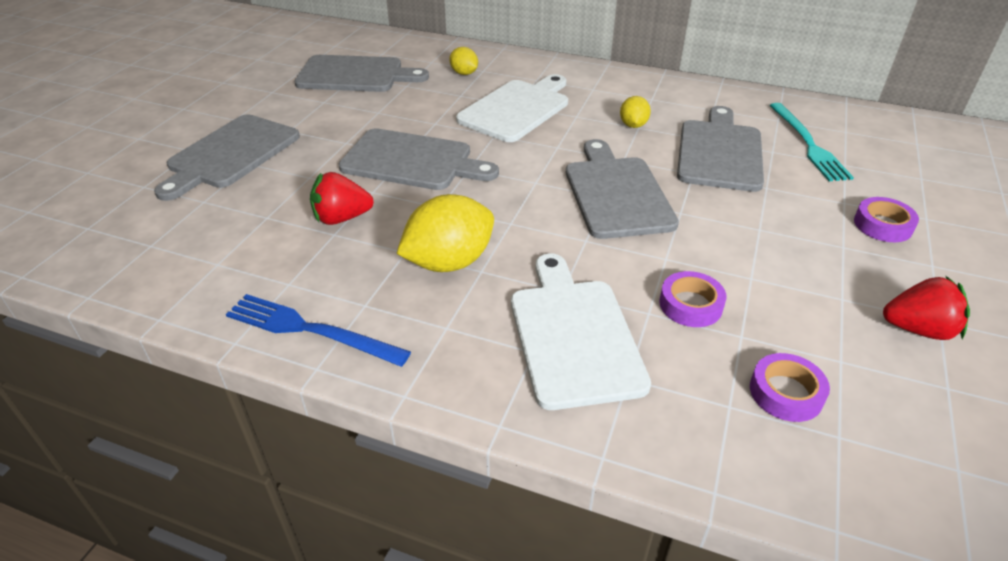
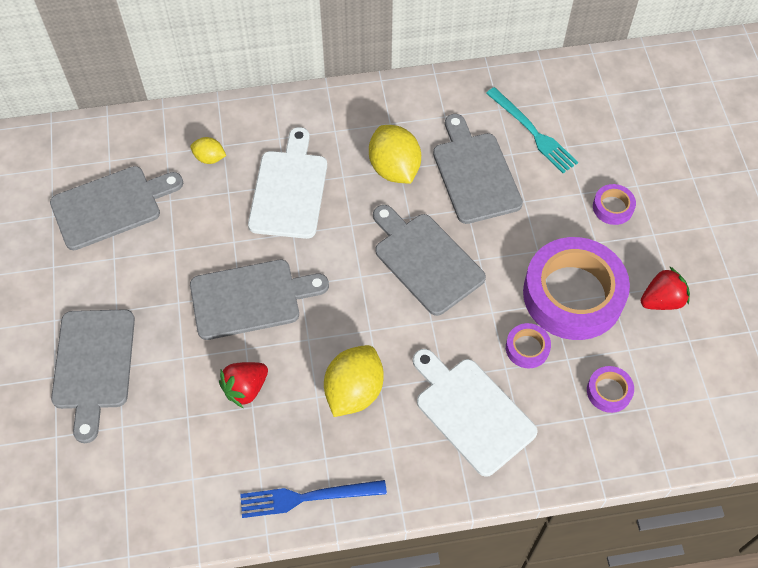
camera: 30 degrees left, 20 degrees up
(633, 125) = (394, 168): yellow lemon -> yellow lemon, size x1.91
(785, 279) = (573, 294): none -> purple tape

